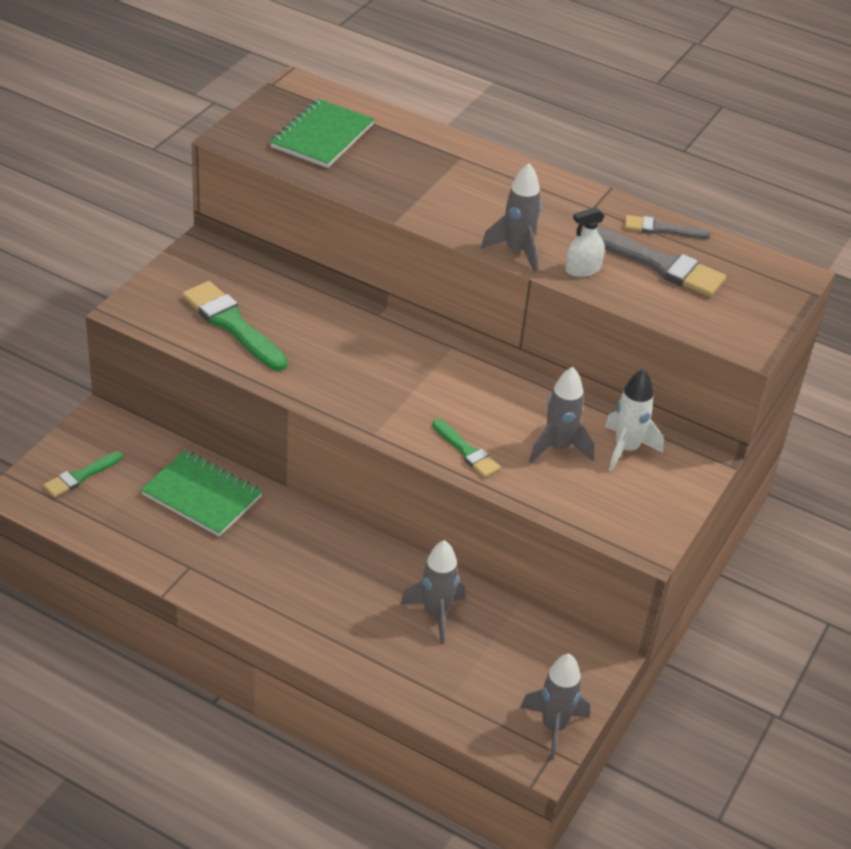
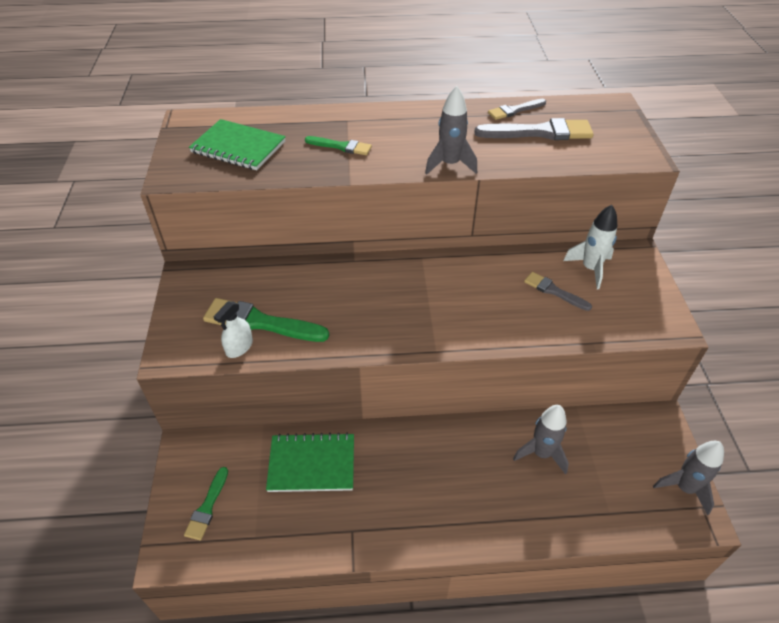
camera: 30 degrees left, 5 degrees up
(322, 136) = (238, 147): green notebook -> green notebook turned 60 degrees counterclockwise
(466, 451) = (505, 327): green brush -> green brush (341, 146)
(558, 448) = (554, 291): grey rocket -> grey brush
(582, 269) = (502, 157): white spray bottle -> white spray bottle (239, 347)

